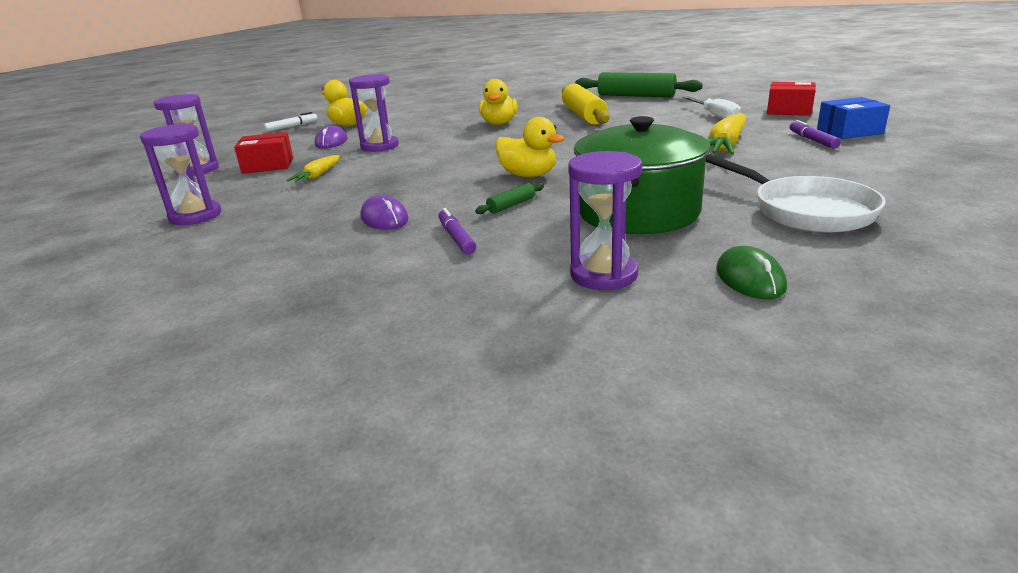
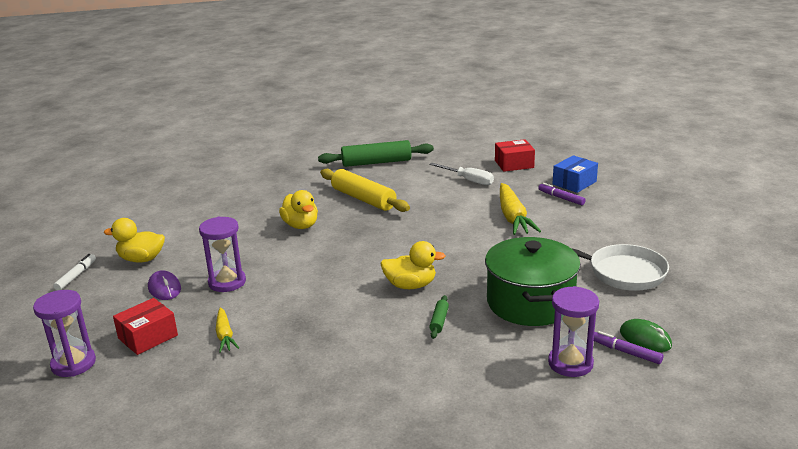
camera: 35 degrees left, 0 degrees up
(195, 216) = (183, 416): purple hourglass -> none
(384, 218) = (362, 364): purple mouse -> none
(456, 238) = (442, 365): purple marker -> purple marker (626, 352)

